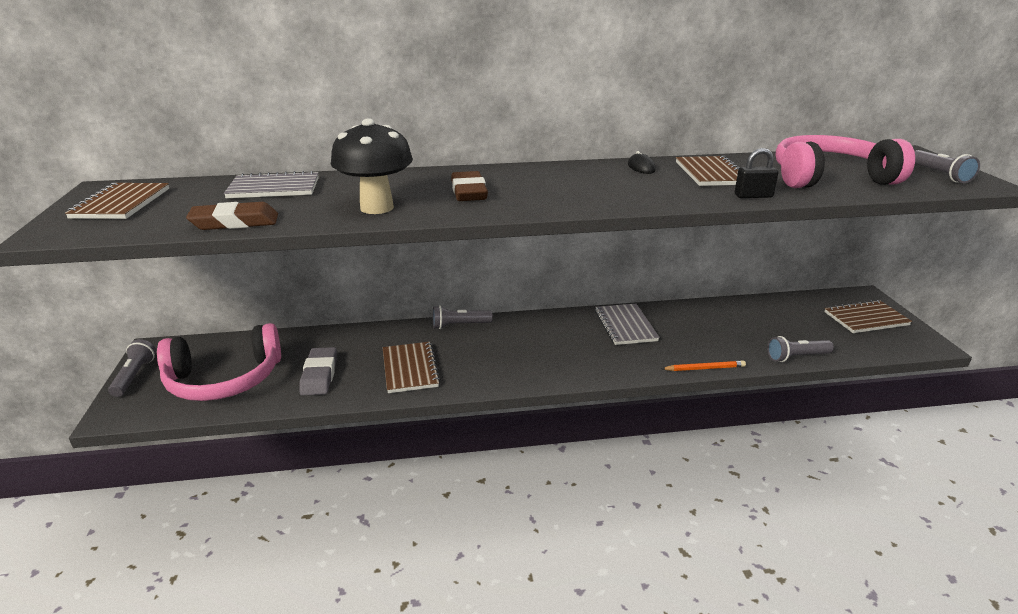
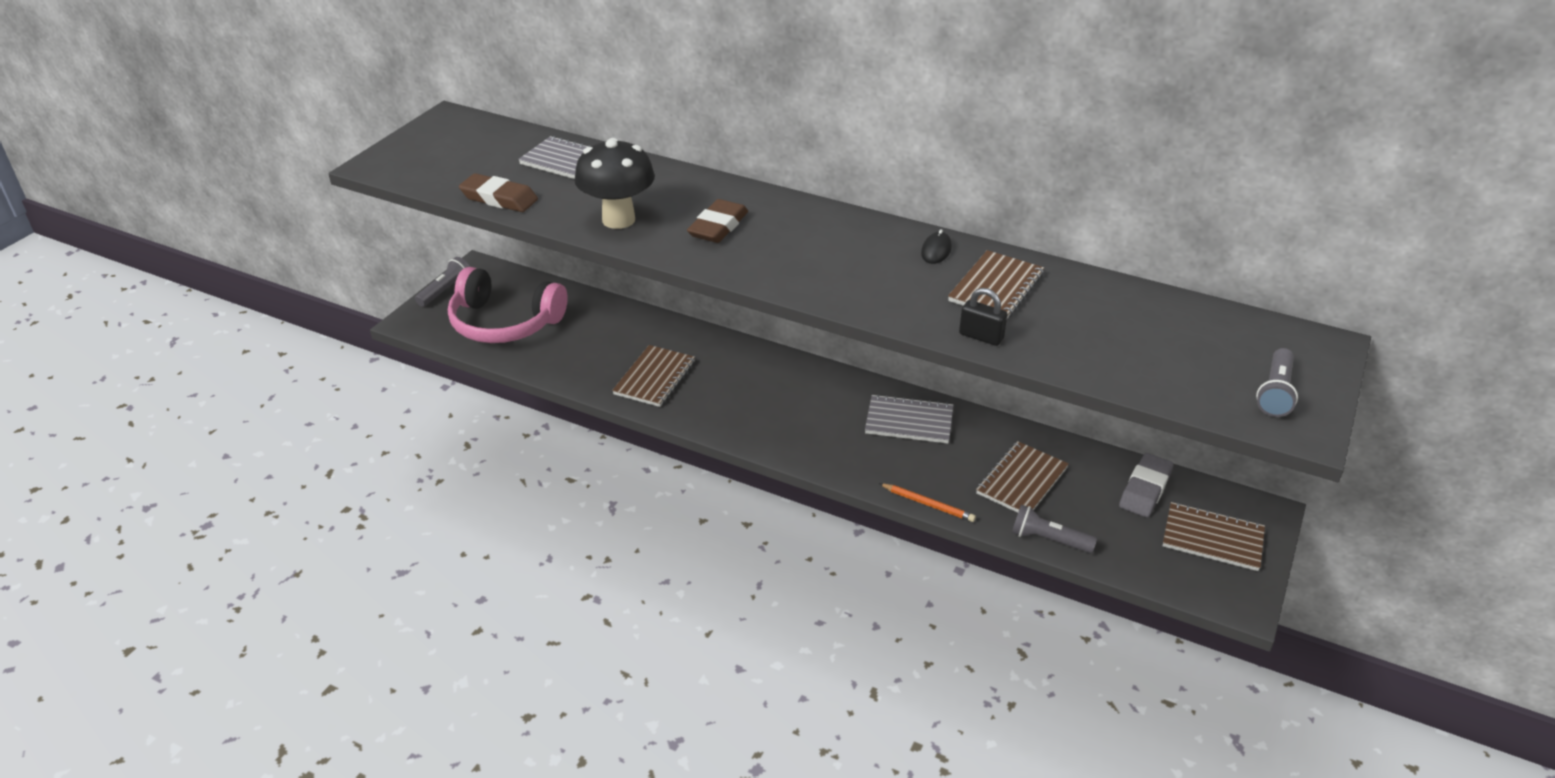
camera: 35 degrees right, 10 degrees up
(121, 203) = (445, 143): brown notebook -> brown notebook (1021, 481)
(319, 375) = (577, 351): grey eraser -> grey eraser (1145, 489)
(459, 325) = (745, 349): grey flashlight -> none
(625, 326) = (909, 421): grey notebook -> grey notebook turned 75 degrees clockwise
(829, 178) = (1120, 344): pink headphones -> none

